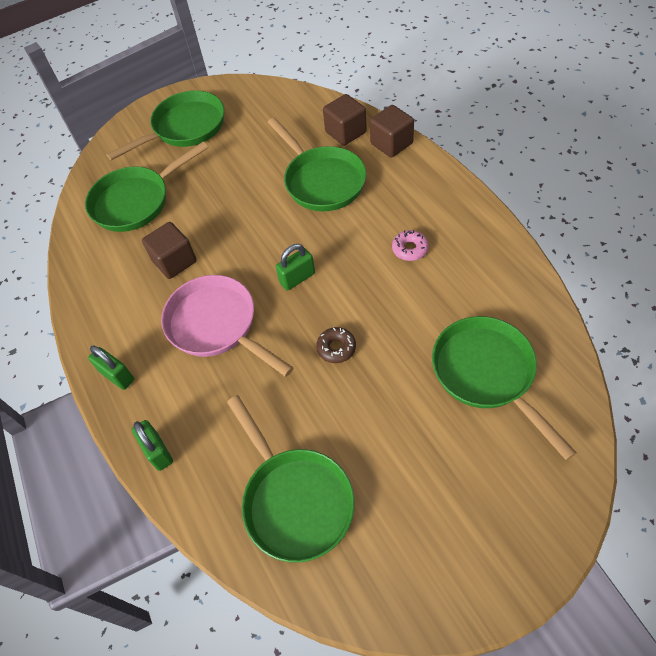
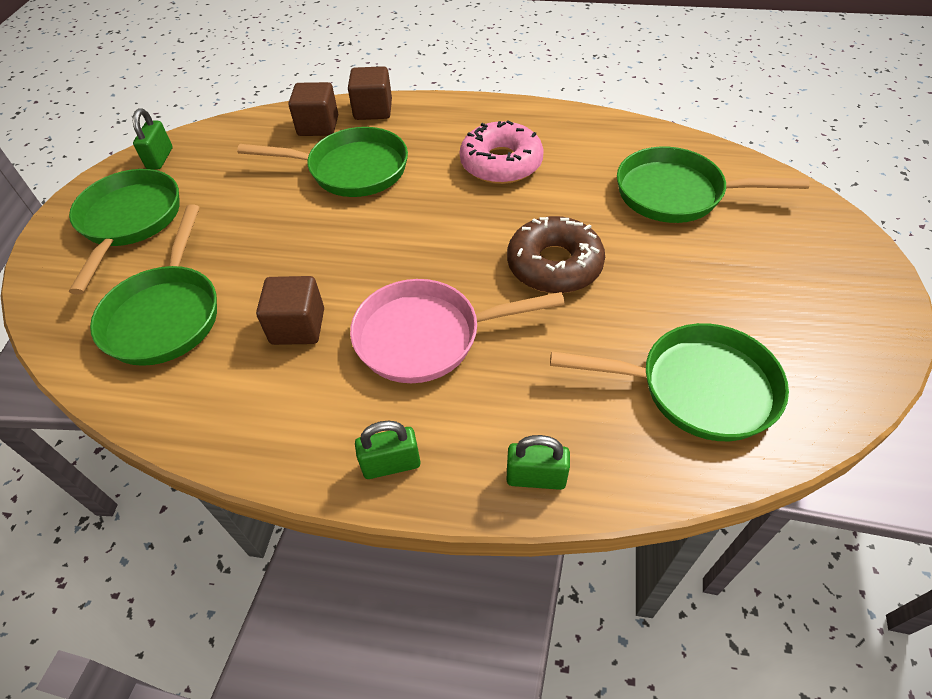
camera: 55 degrees left, 5 degrees down
(297, 278) = (443, 247): green padlock -> green padlock (160, 158)
(336, 348) = (554, 265): brown donut -> brown donut, size x2.05
(410, 249) = (501, 163): pink donut -> pink donut, size x2.05

